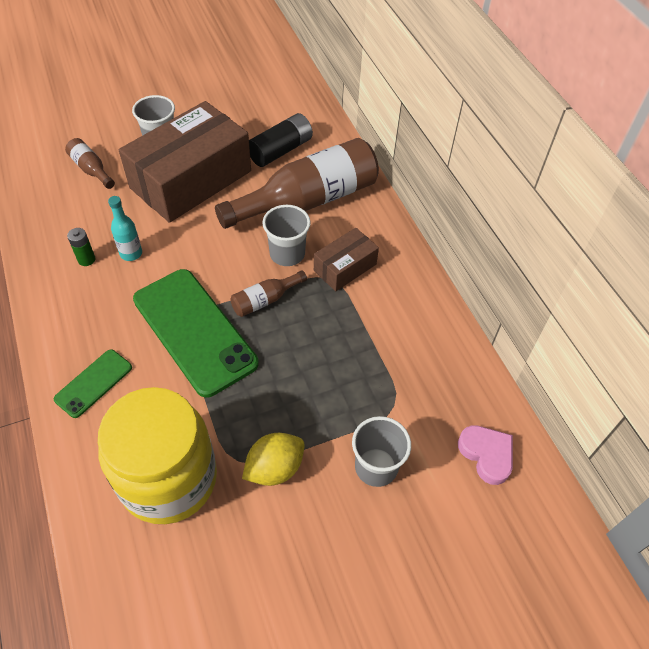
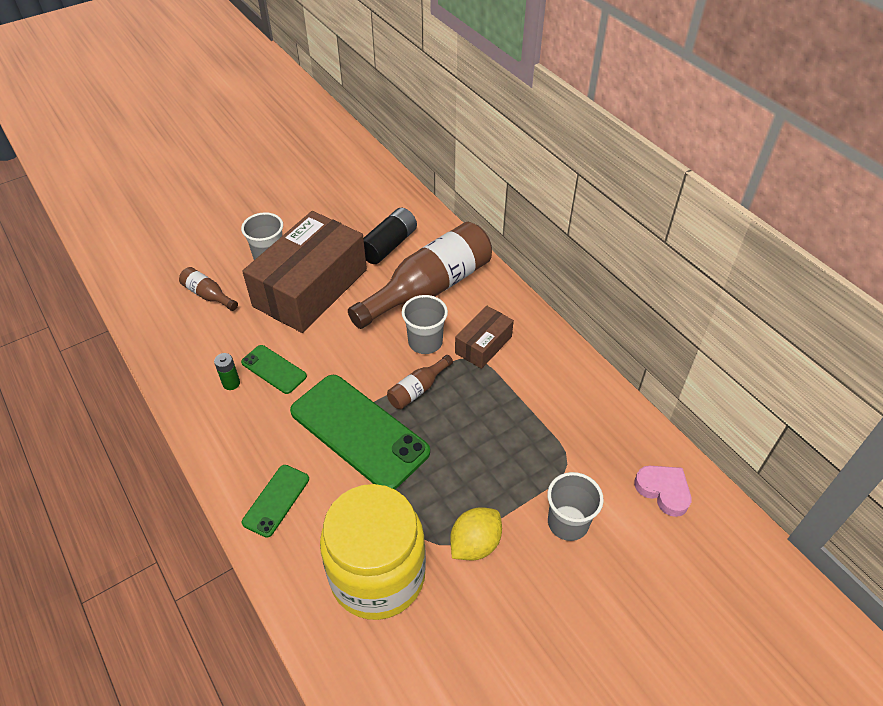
camera: 10 degrees left, 5 degrees down
(131, 253) = (274, 369): turquoise bottle -> green phone

